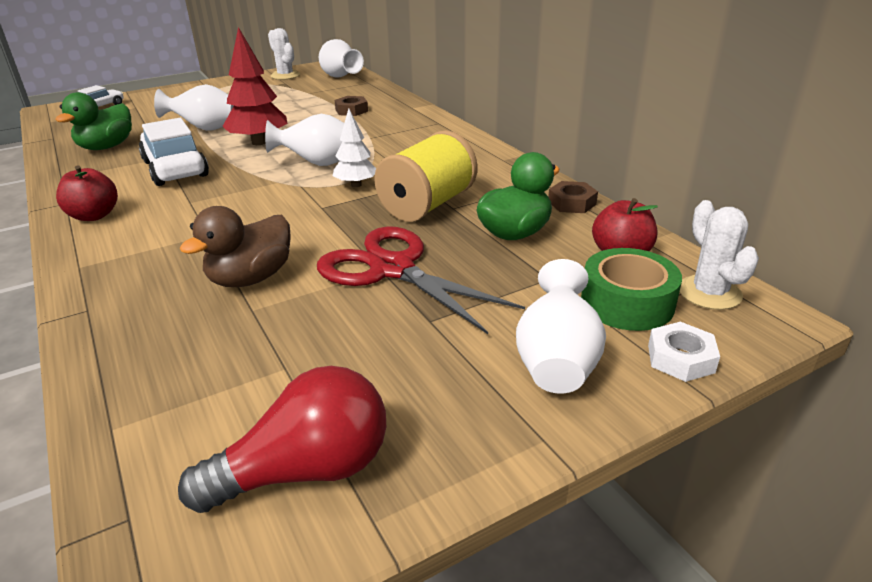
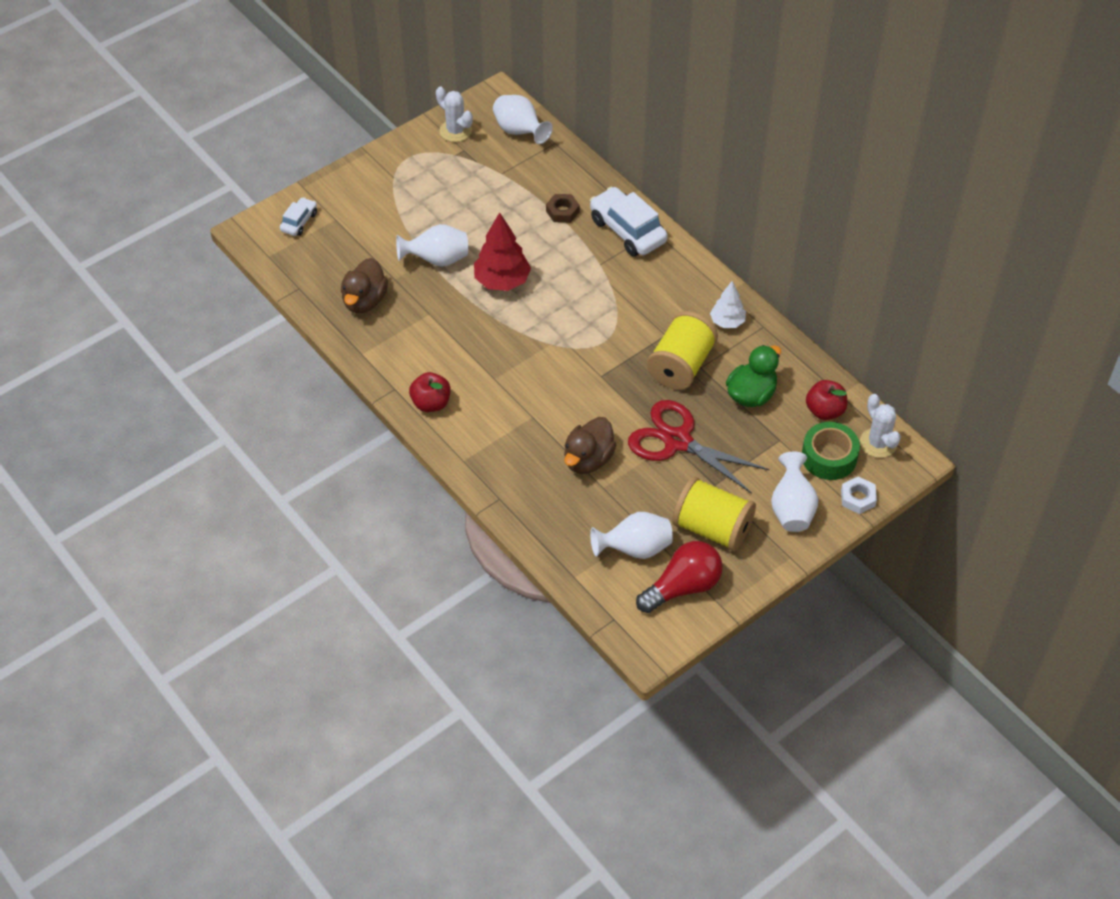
camera: 10 degrees left, 20 degrees up
(107, 147) = (364, 301): green duck -> brown duck
(175, 169) = (452, 332): white car -> white car (627, 231)
(318, 164) = (572, 313): white vase -> white vase (635, 549)
(356, 185) = (616, 343): white tree -> white tree (727, 322)
(404, 378) = (712, 528): none -> yellow spool
(572, 203) = (787, 353): brown nut -> none

